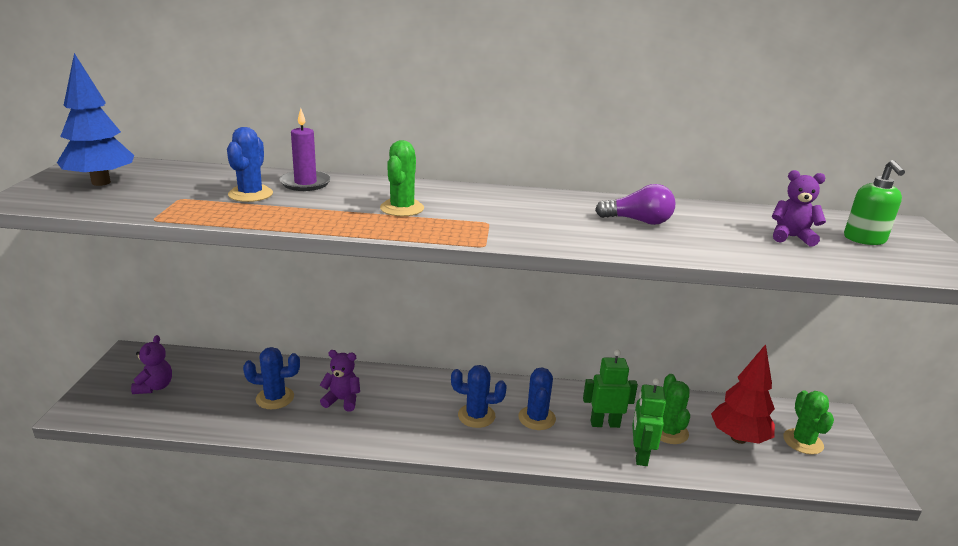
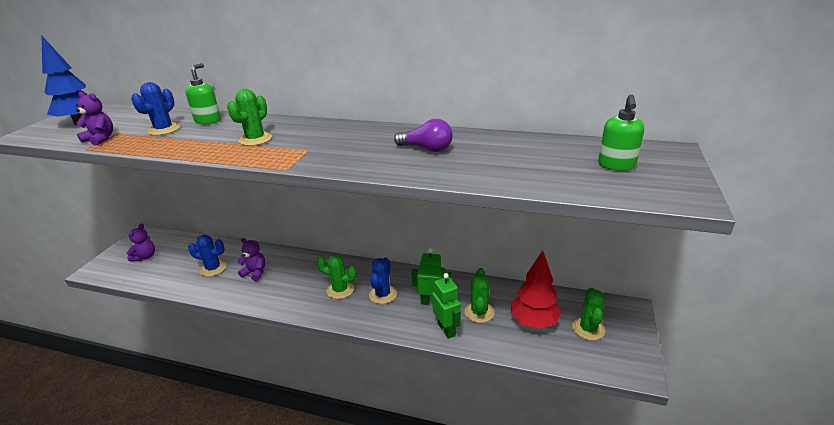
camera: 15 degrees right, 5 degrees up
(305, 183) = (208, 121): purple candle -> green soap dispenser
(476, 416) = (340, 290): blue cactus -> green cactus
(640, 455) = (446, 329): green robot -> green robot turned 135 degrees clockwise
(791, 237) = (548, 163): purple teddy bear -> purple teddy bear (100, 139)

